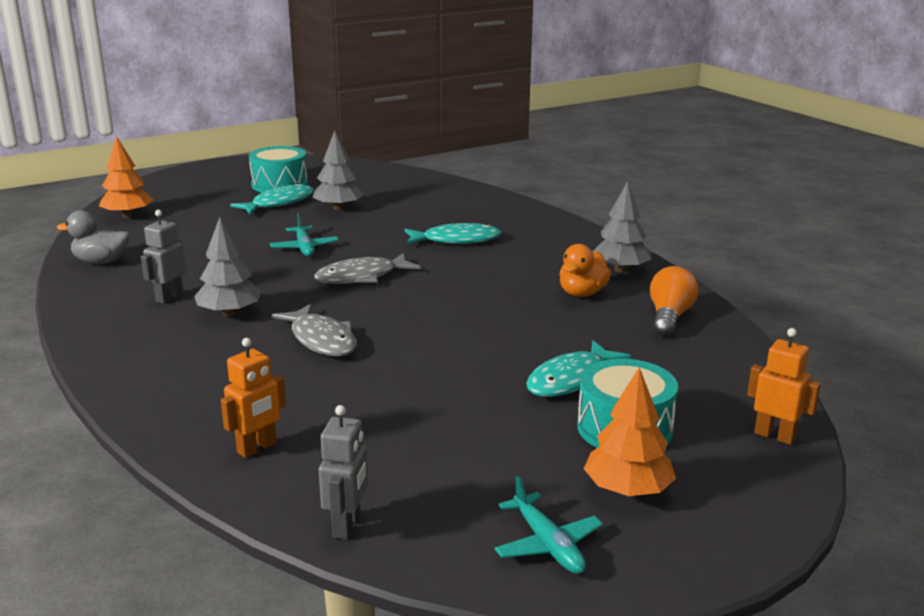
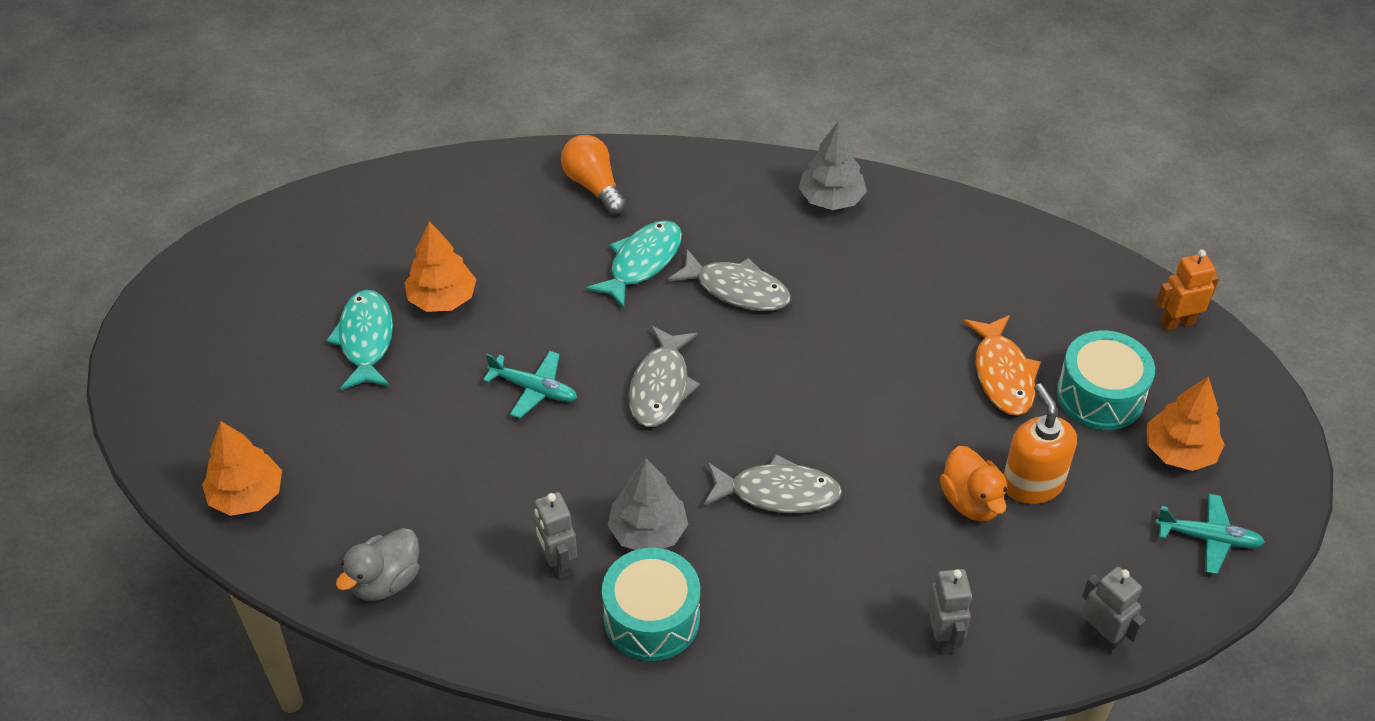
camera: 50 degrees left, 25 degrees up
(257, 448) = (942, 637): orange robot -> grey robot
(279, 184) = (297, 306): turquoise drum -> turquoise drum (652, 618)
(338, 208) = (442, 299): grey tree -> orange tree
(477, 431) = (1032, 483): none -> orange soap dispenser
(484, 270) = (737, 290): none -> grey fish
(571, 380) = (1002, 374): turquoise fish -> orange fish
(582, 293) = (854, 258): orange duck -> orange duck (971, 501)
(669, 317) = (953, 239): orange light bulb -> orange light bulb (594, 186)

